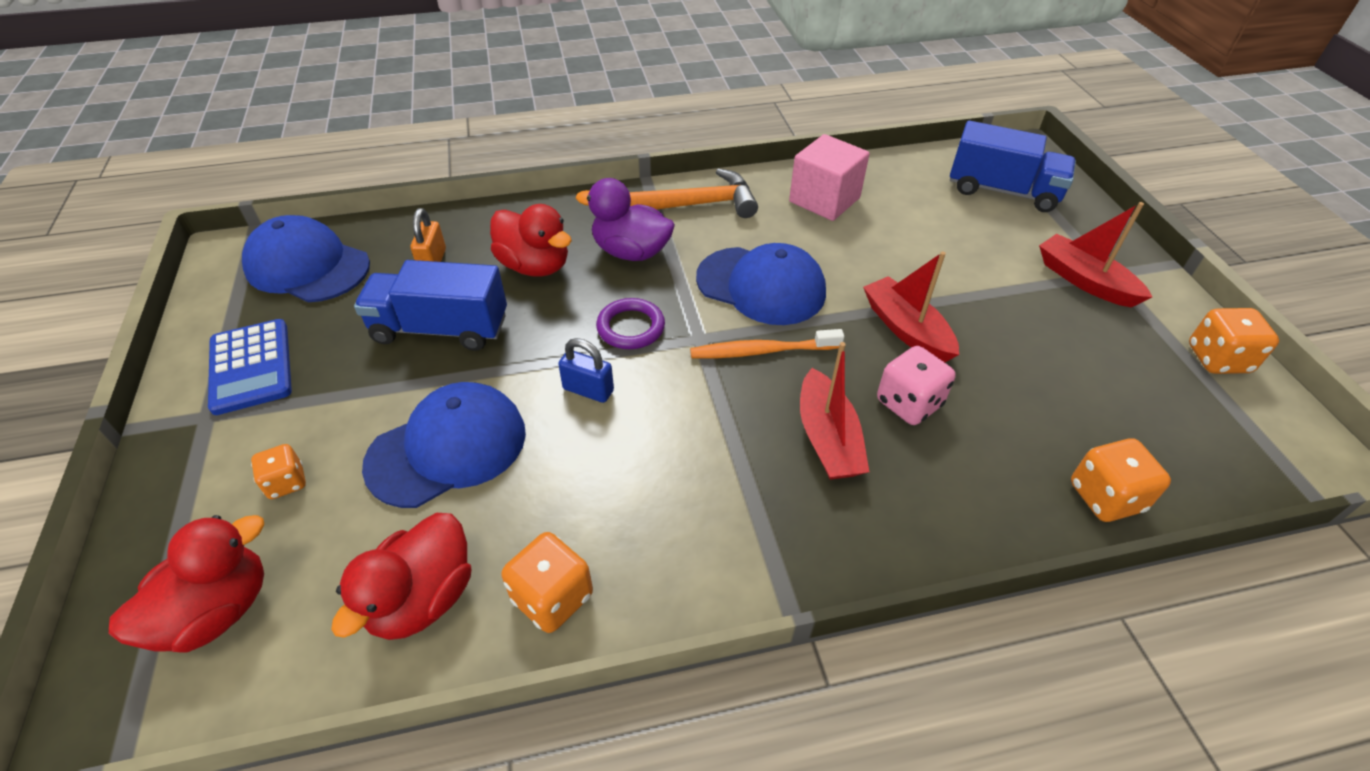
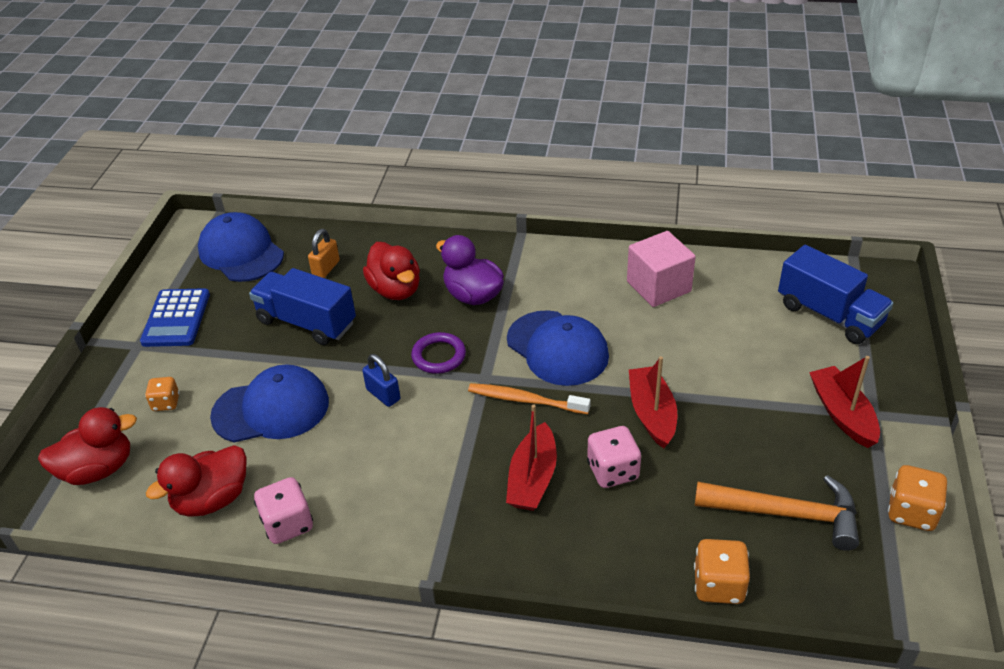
camera: 25 degrees right, 5 degrees down
(552, 597) = (288, 524): orange dice -> pink dice
(692, 205) = (544, 266): orange hammer -> orange hammer (786, 514)

